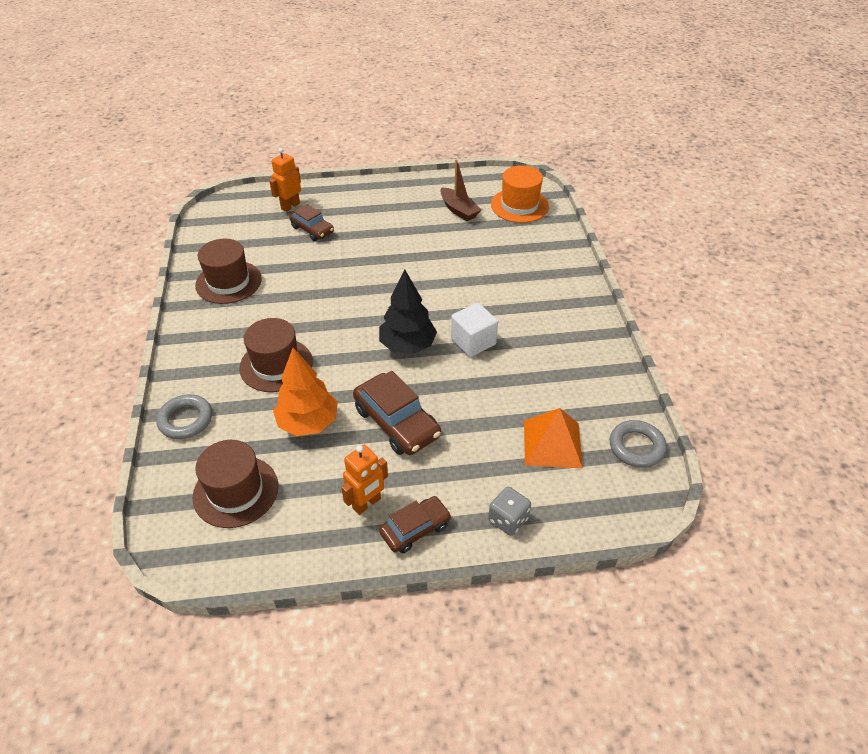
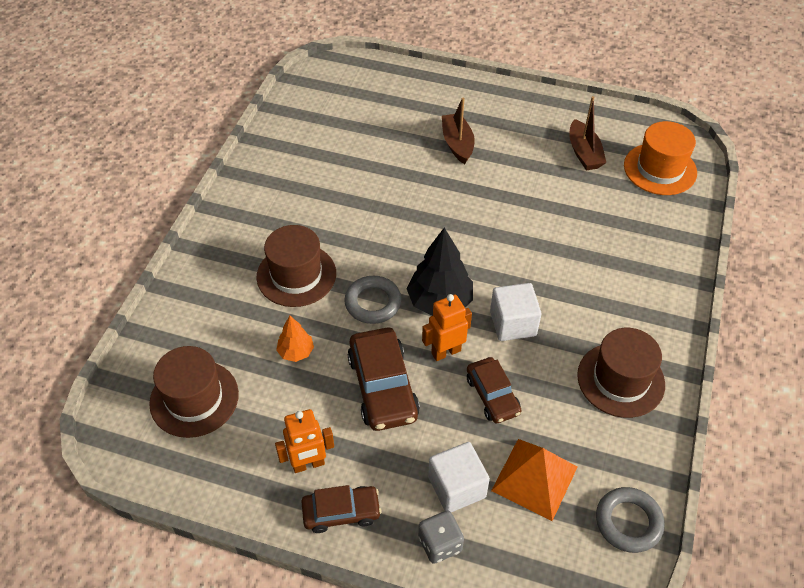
camera: 25 degrees right, 5 degrees up
(186, 420) = (185, 303): grey ring -> grey ring (373, 303)
(228, 282) = (295, 162): brown hat -> brown hat (620, 379)
(290, 206) = (400, 90): orange robot -> orange robot (446, 352)
(308, 422) = (296, 352): orange tree -> orange tree, size x0.54
(312, 229) = (409, 127): brown car -> brown car (492, 395)
(358, 231) = (457, 144): none -> brown boat
(497, 473) = (457, 487): none -> white cube

